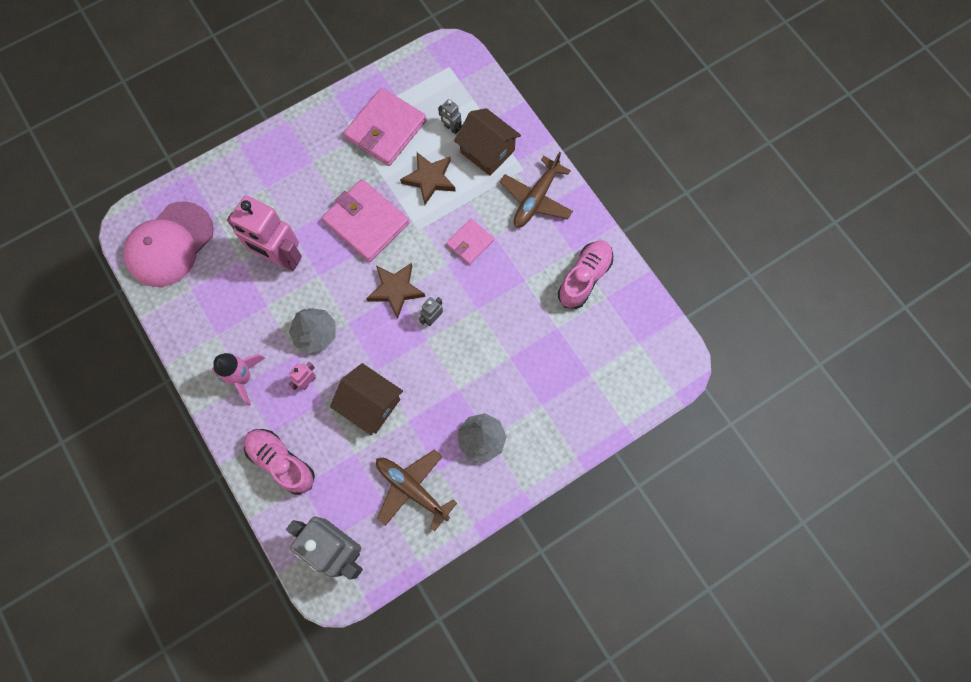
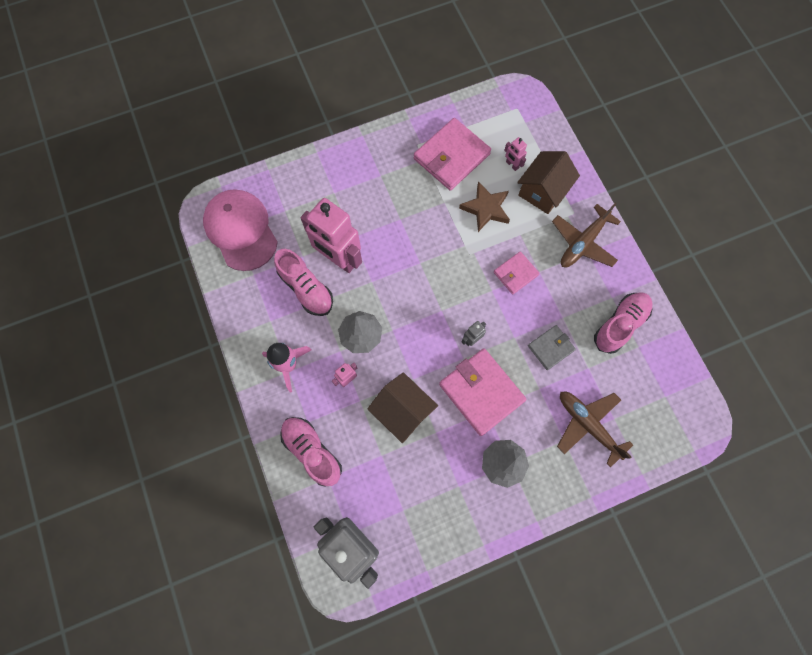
camera: 10 degrees right, 0 degrees up
(170, 245) = (241, 230): pink cap -> pink cap turned 105 degrees clockwise
(250, 295) = (306, 289): none -> pink shoe
(366, 222) = (422, 239): pink wallet -> pink wallet (481, 392)
(396, 290) = (441, 307): brown star -> none
(412, 489) = (430, 499): brown plane -> brown plane (587, 425)
(451, 128) = (512, 165): grey robot -> pink robot
(487, 151) = (543, 191): brown house -> brown house turned 75 degrees clockwise
(516, 313) = (550, 348): none -> grey wallet

